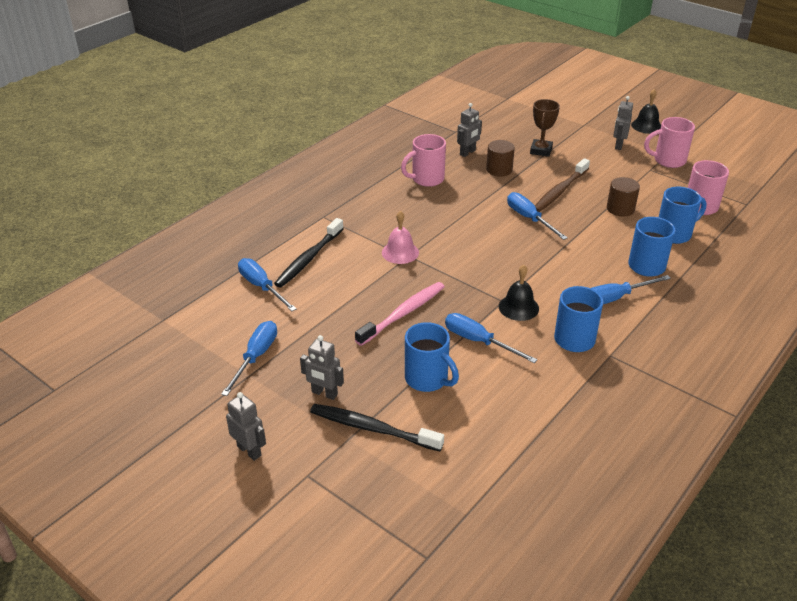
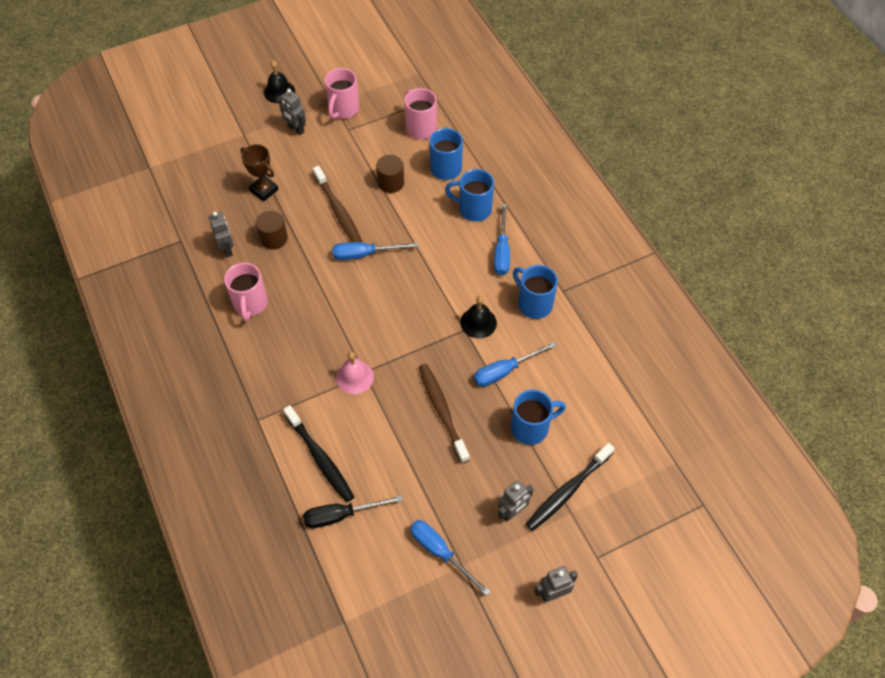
camera: 65 degrees left, 20 degrees up
(261, 287) = (341, 515): blue screwdriver -> black screwdriver
(403, 313) = (442, 411): pink toothbrush -> brown toothbrush

